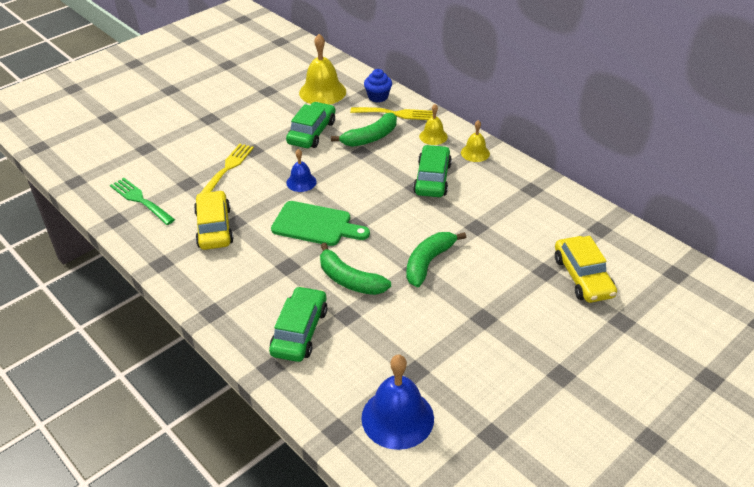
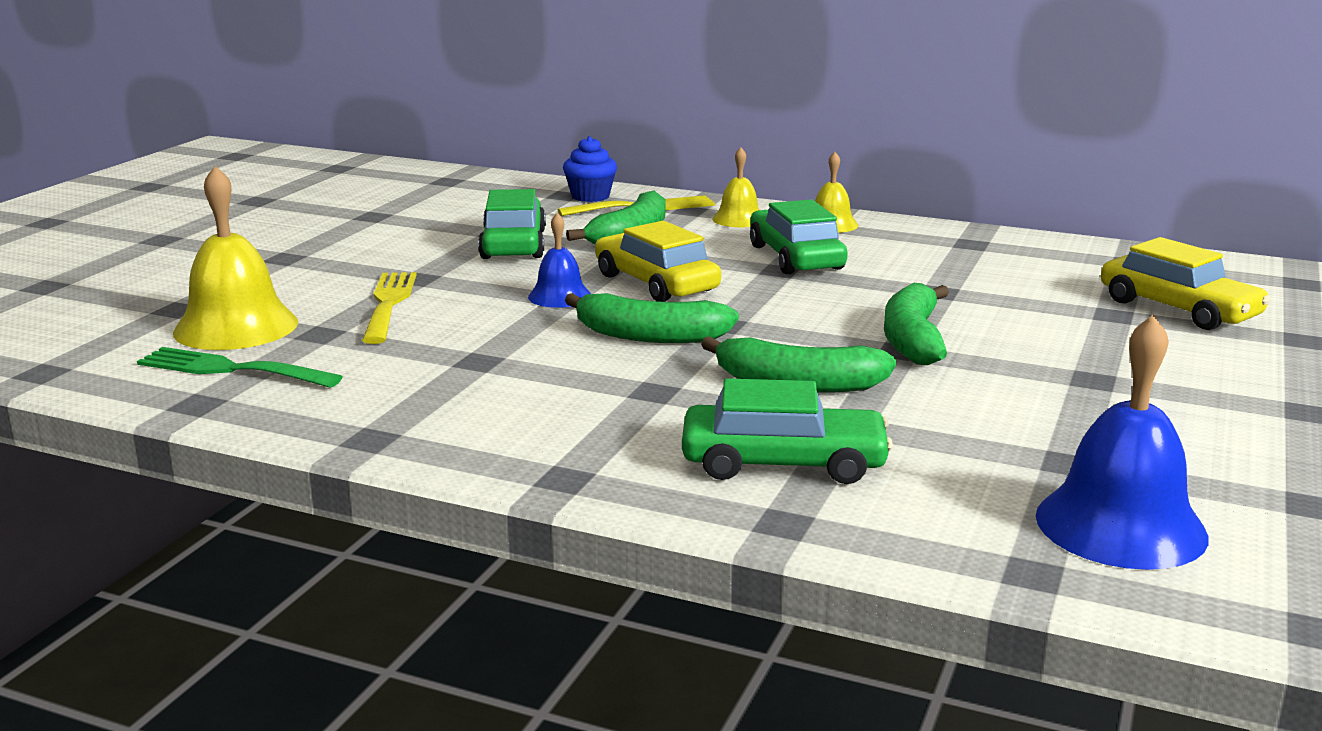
camera: 25 degrees left, 20 degrees down
(214, 228) = (442, 374): yellow car -> yellow car (656, 283)
(300, 331) = (783, 463): green car -> green car turned 105 degrees clockwise
(315, 225) = (649, 336): green cutting board -> green banana
(322, 92) = (481, 204): yellow bell -> yellow bell (236, 327)

